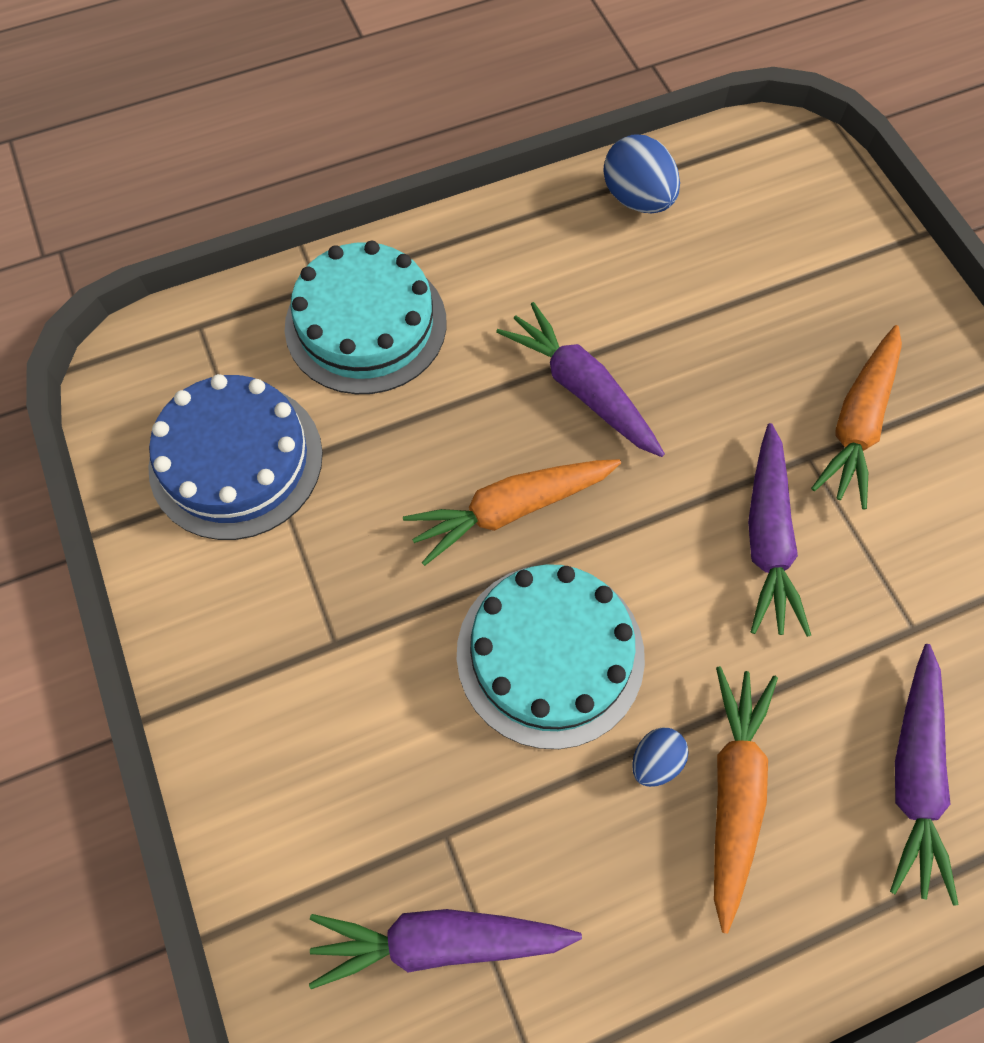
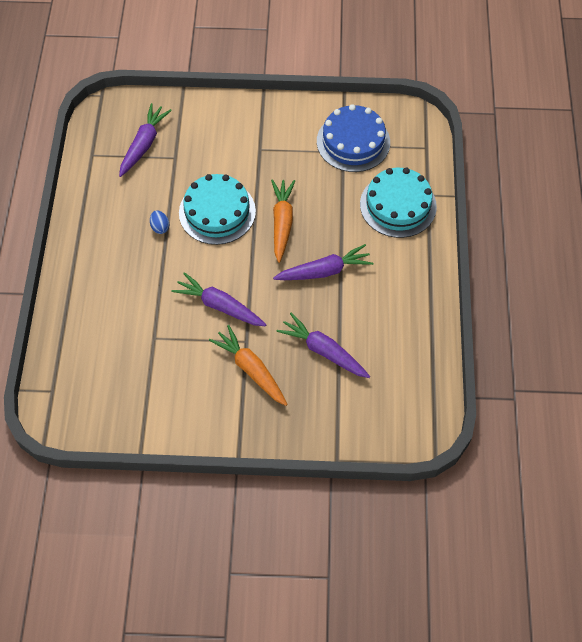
camera: 115 degrees right, 5 degrees down
(637, 199) = (419, 341): blue egg -> none
(733, 791) = (135, 246): orange carrot -> none
(913, 775) = (104, 305): purple carrot -> purple carrot (323, 351)

